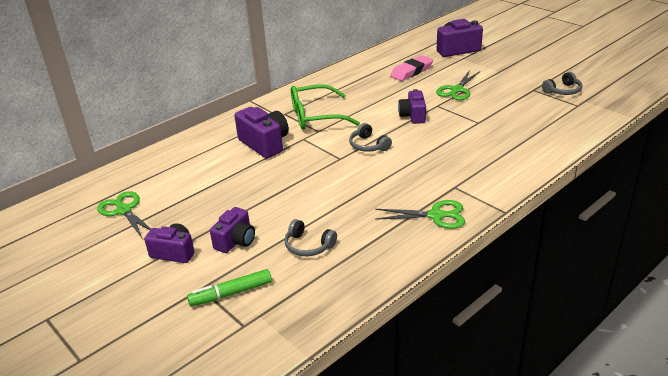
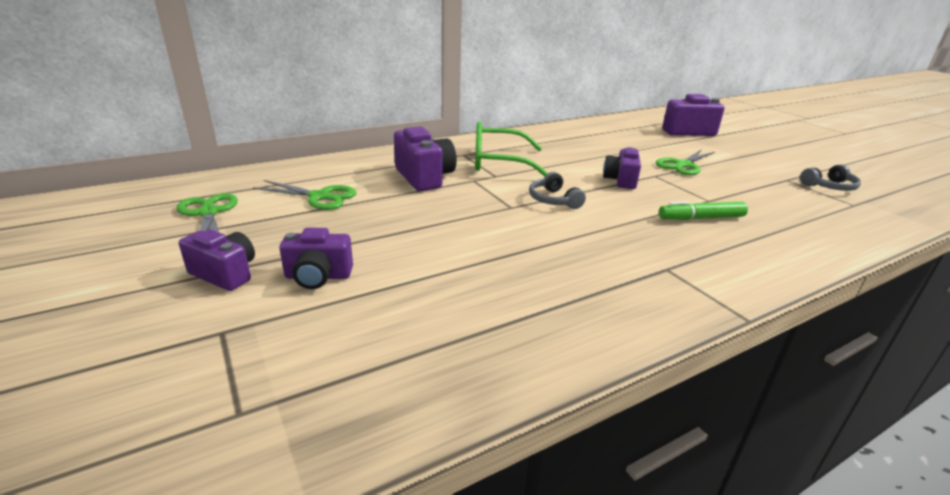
camera: 10 degrees right, 5 degrees down
(231, 293) = (258, 351): green marker -> green marker (701, 218)
(236, 241) = (318, 276): purple camera -> purple camera turned 45 degrees clockwise
(308, 246) = (417, 305): grey headphones -> none
(411, 71) = (628, 141): pink eraser -> none
(436, 215) = (631, 302): green scissors -> green scissors (320, 197)

